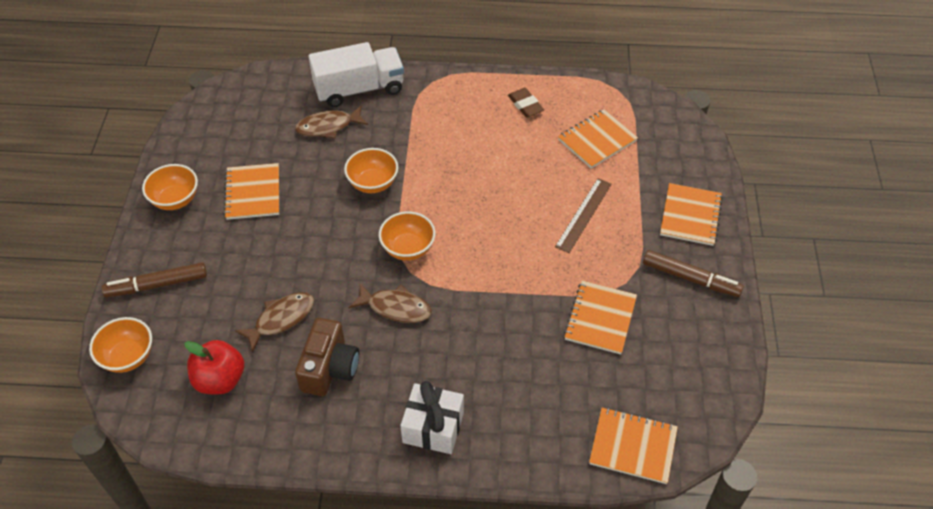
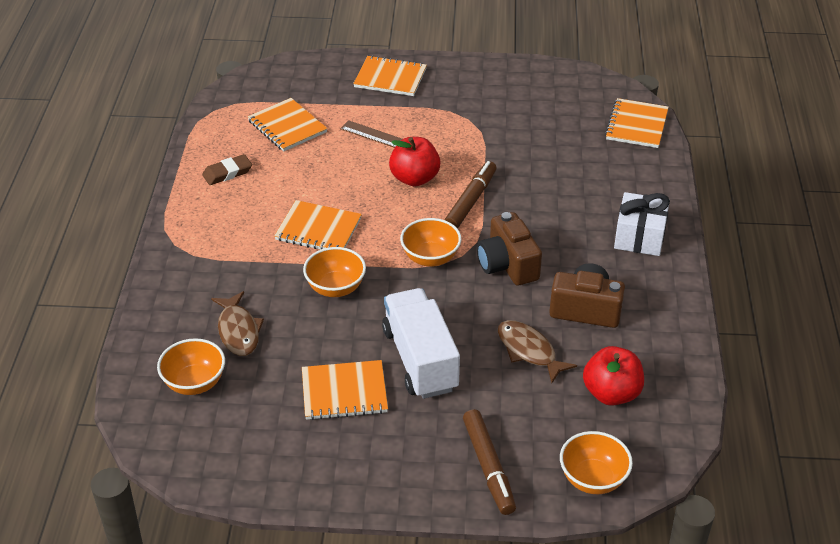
camera: 90 degrees left, 10 degrees down
(175, 200) = (352, 468): orange bowl -> orange bowl (194, 383)
(359, 89) = (176, 306): white truck -> white truck (420, 360)
(395, 308) = (507, 265): brown fish -> brown camera
(523, 236) = (414, 178): none -> red apple
(600, 318) = (510, 135): orange notebook -> orange notebook (318, 229)
(690, 278) = (462, 83): brown marker -> brown marker (470, 201)

